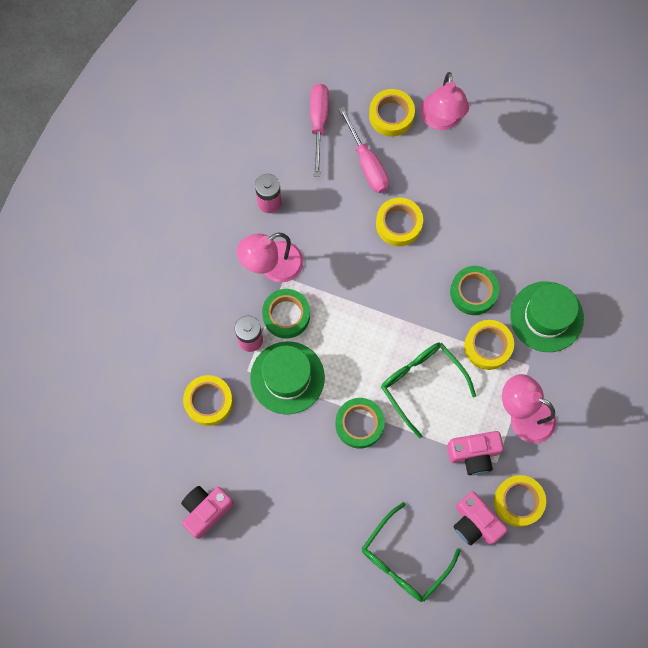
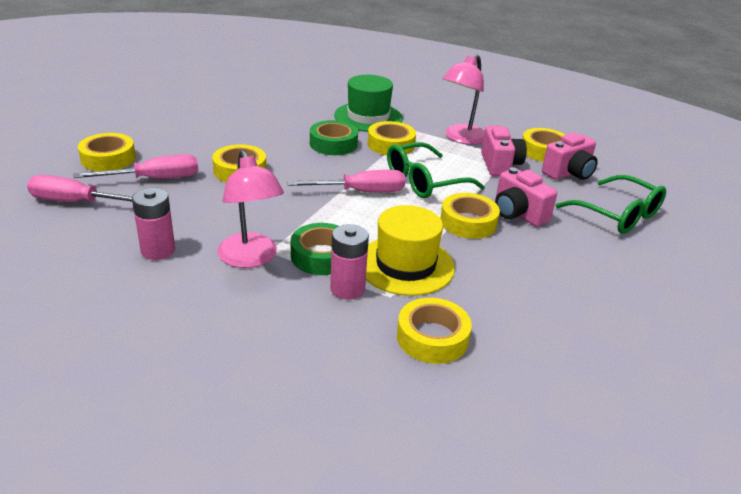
camera: 85 degrees left, 40 degrees down
(206, 511) = (595, 358): pink camera -> pink camera (518, 214)
(287, 377) = (405, 265): green hat -> yellow hat
(359, 424) = (468, 222): green tape -> yellow tape
(388, 330) = (361, 192): none -> pink screwdriver
(441, 120) = (137, 135): pink lamp -> none

